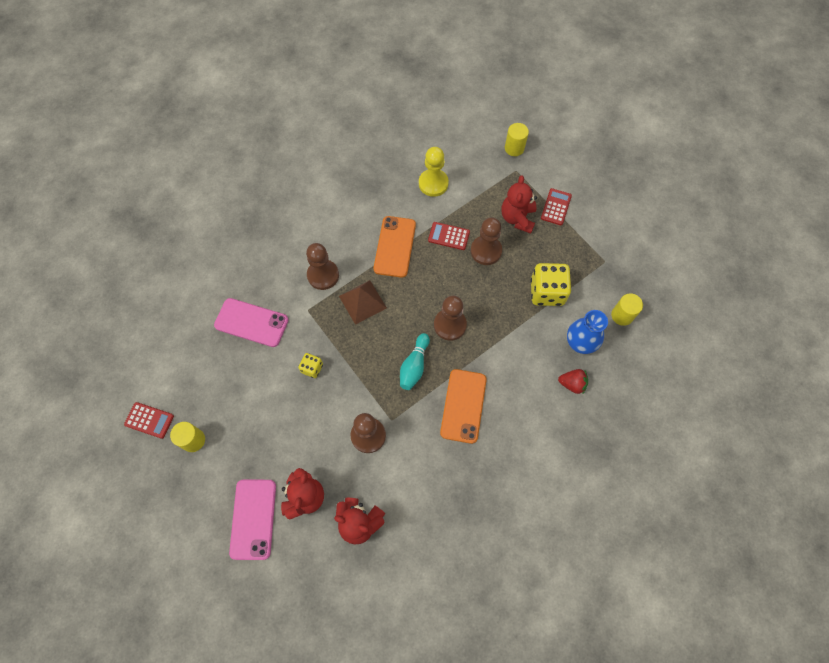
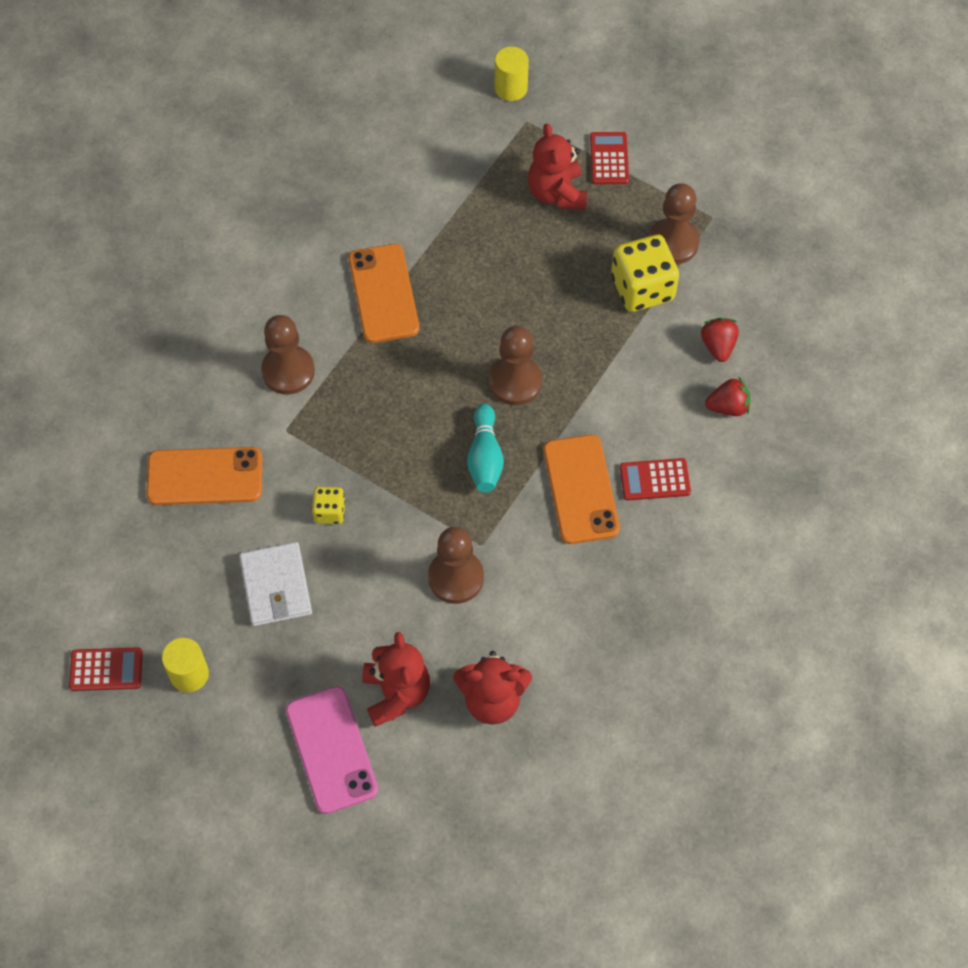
camera: 20 degrees left, 5 degrees down
(251, 322) = (205, 476): pink phone -> orange phone
(263, 403) = (276, 586): none -> white wallet
(362, 302) = (367, 391): brown pyramid -> none
(433, 183) = (405, 180): yellow pawn -> none
(449, 236) = (461, 252): red calculator -> red calculator (654, 480)
(486, 251) = (527, 257): brown pawn -> brown pawn (673, 242)
(580, 343) = (718, 346): blue vase -> red strawberry
(622, 315) = (765, 287): yellow cylinder -> none

